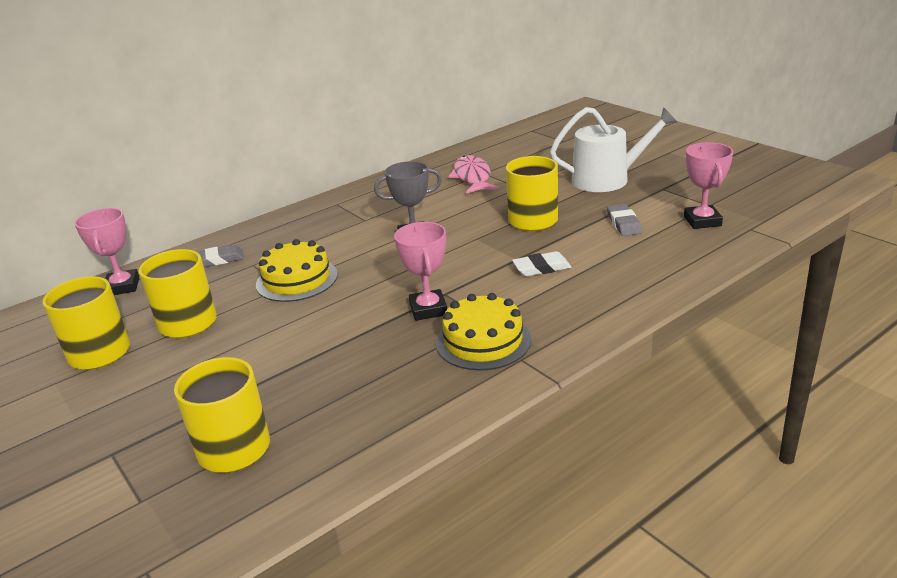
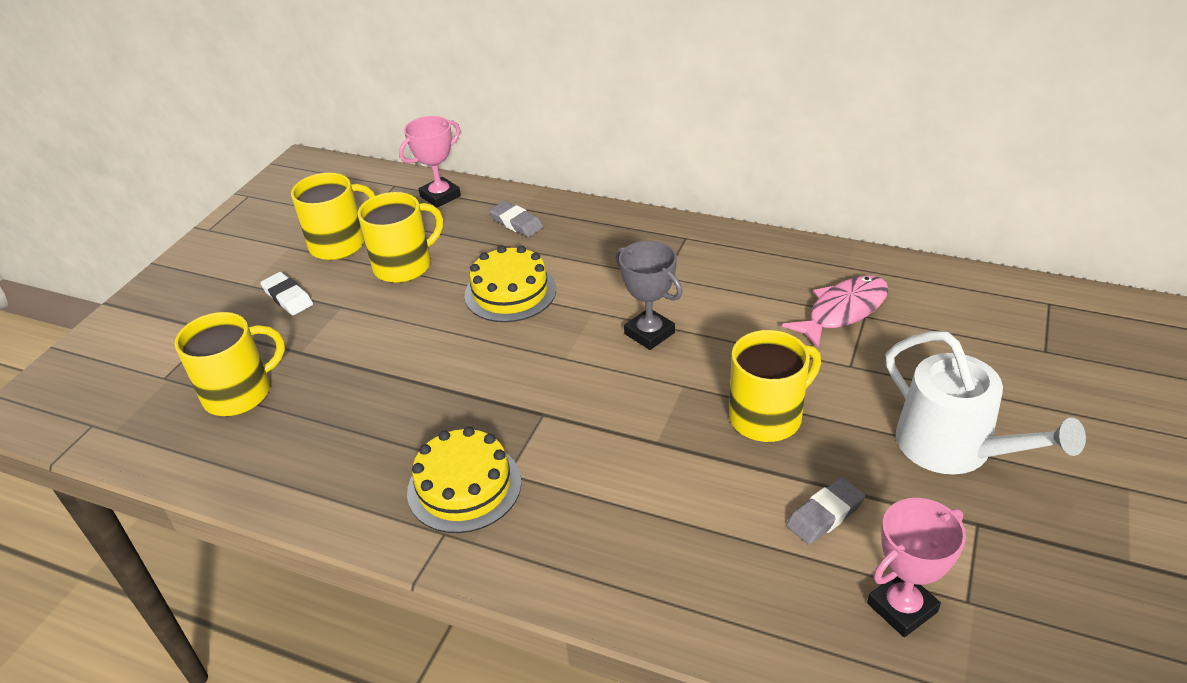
camera: 60 degrees right, 10 degrees up
(428, 309) = (504, 415): pink trophy -> none
(541, 268) = (648, 474): white eraser -> white eraser (288, 297)

